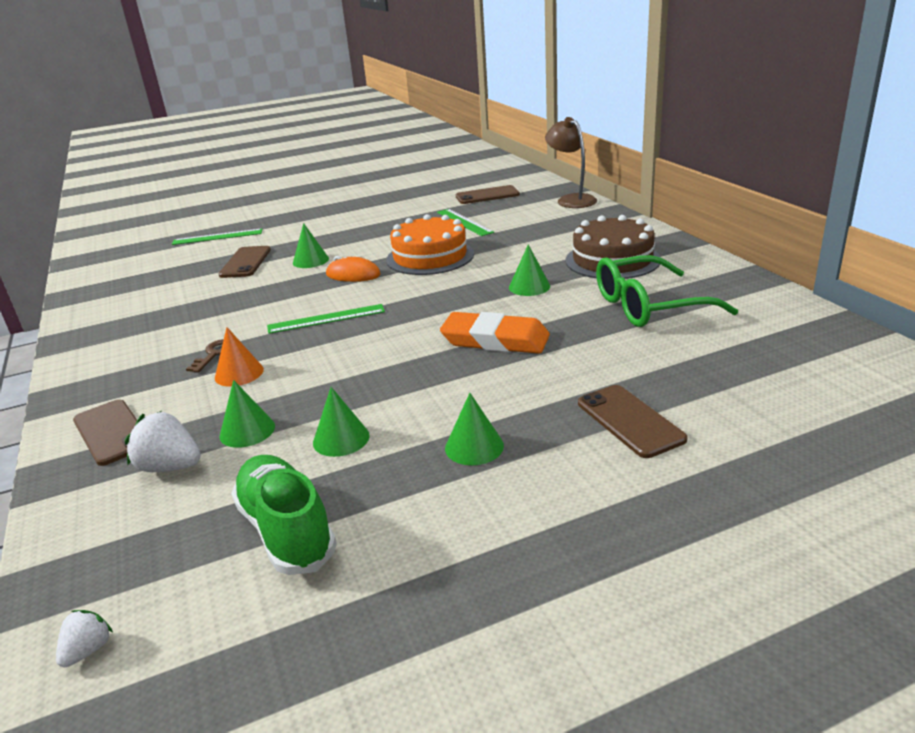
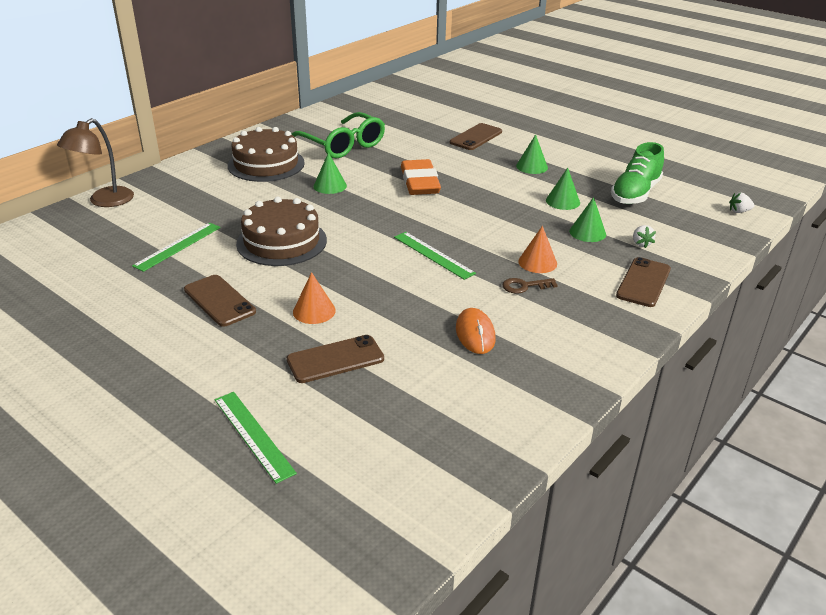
camera: 120 degrees left, 5 degrees up
(170, 467) = (641, 244): white strawberry -> white strawberry, size x0.57
(310, 260) = (314, 311): green cone -> orange cone
(353, 275) = (340, 271): orange mouse -> orange mouse (475, 334)
(430, 257) = (281, 242): orange cake -> brown cake
(487, 195) = (78, 252): brown phone -> brown phone (219, 301)

